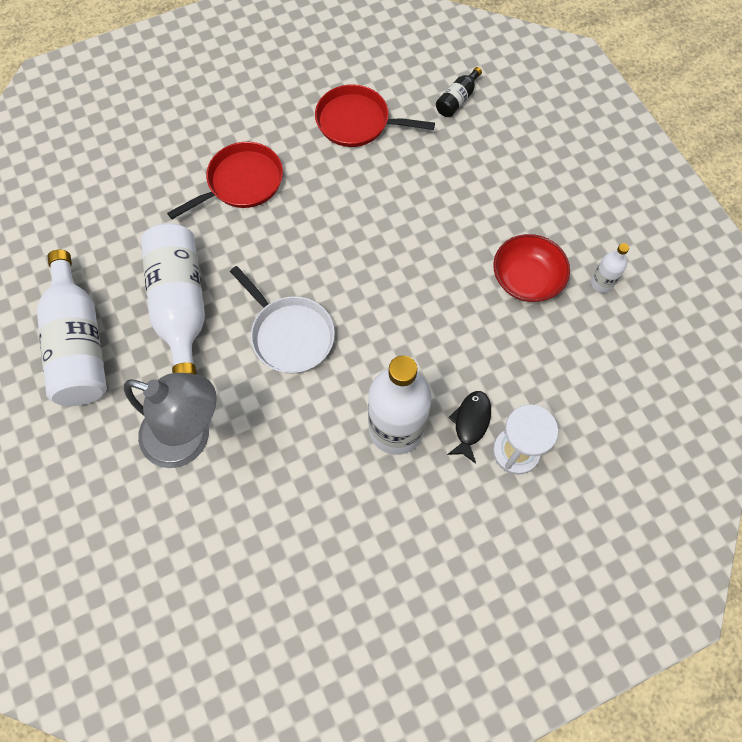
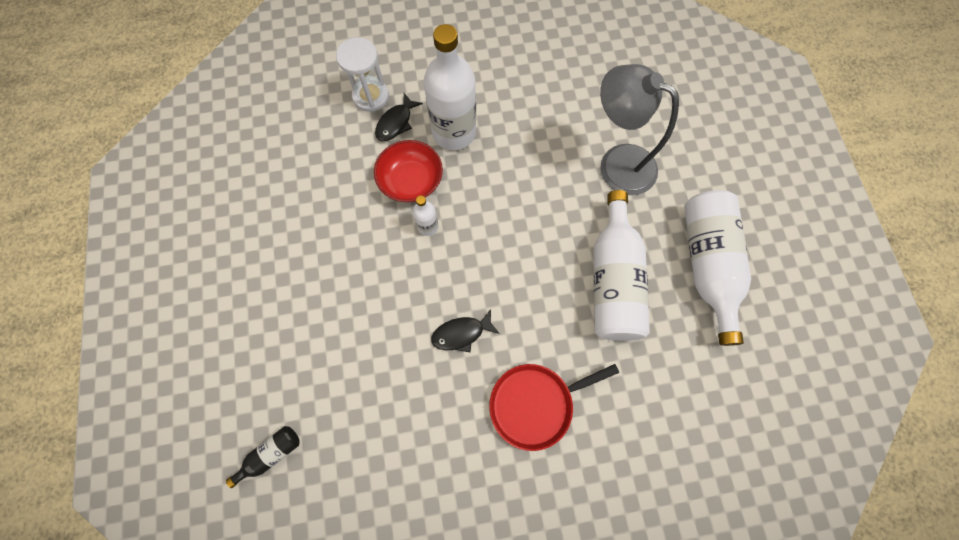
camera: 165 degrees left, 5 degrees up
(290, 335) = (520, 227): white pan -> none
(324, 221) = (461, 333): none -> black fish
(357, 122) = (392, 453): red pan -> none
(526, 279) = (298, 226): red bowl -> red bowl (411, 180)
(601, 283) = (236, 206): white bottle -> white bottle (428, 226)

